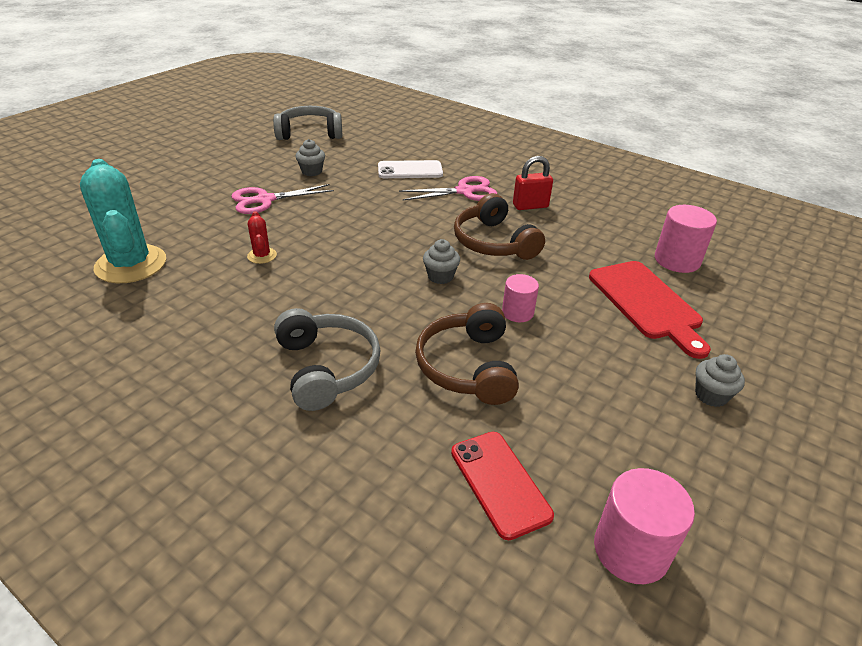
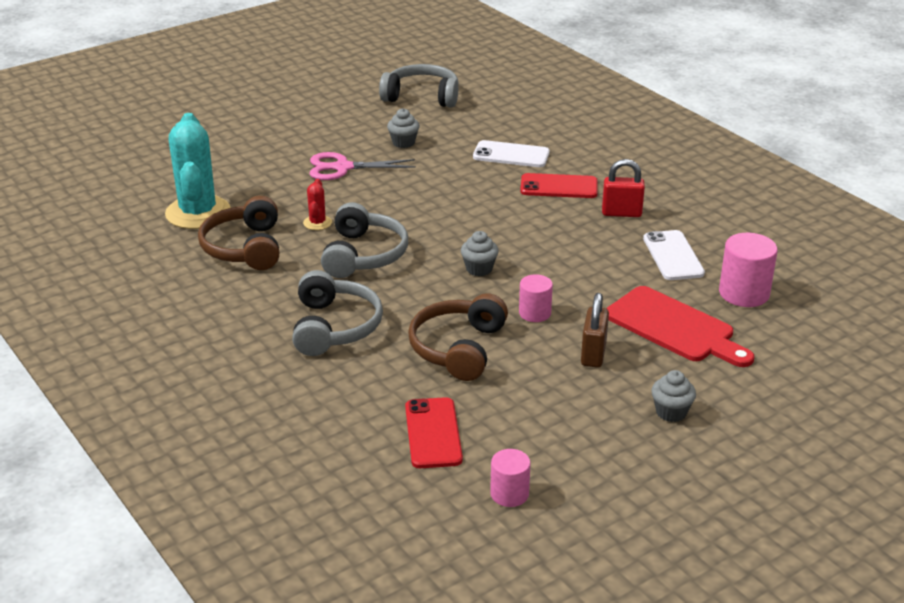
camera: 20 degrees right, 5 degrees down
(322, 281) = (363, 255): none -> grey headphones
(465, 191) = (559, 187): pink scissors -> red phone
(494, 242) = (555, 245): brown headphones -> brown headphones (245, 248)
(597, 236) = (673, 256): none -> white phone
(598, 346) = (593, 354): none -> brown padlock
(631, 550) = (509, 494): pink cylinder -> pink cylinder, size x0.63
(647, 303) = (674, 327): red cutting board -> red cutting board turned 45 degrees counterclockwise

